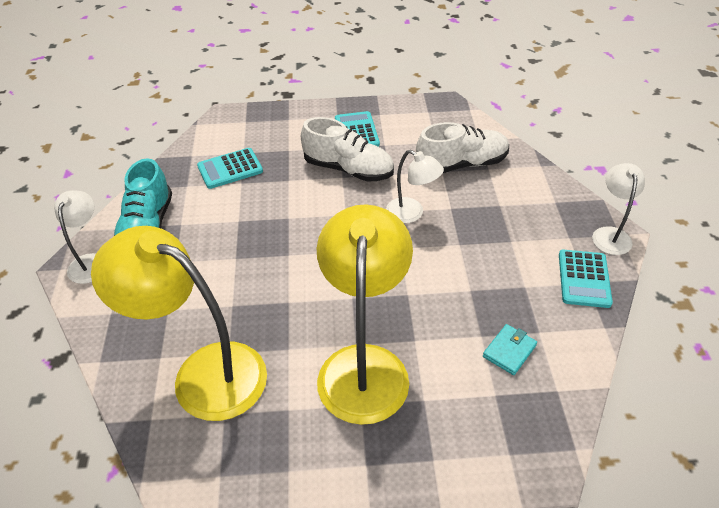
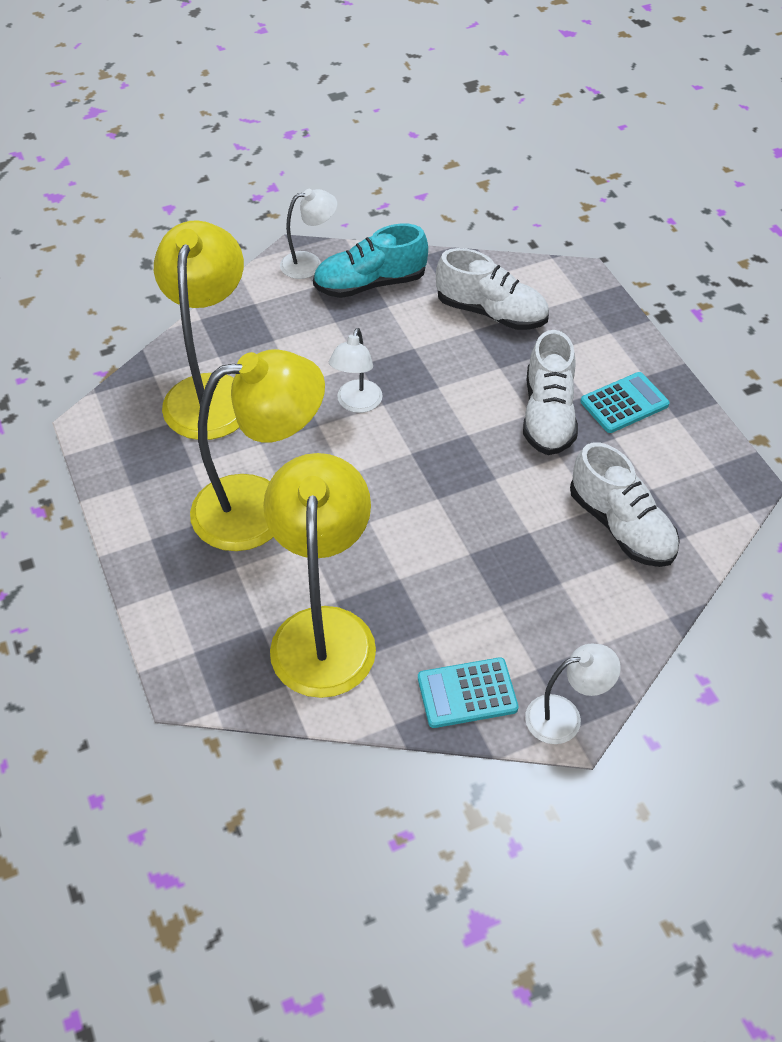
camera: 70 degrees right, 5 degrees up
(230, 169) = (491, 313): turquoise calculator -> white shoe
(411, 214) = (499, 495): white lamp -> white lamp (356, 404)
(509, 351) = (324, 631): turquoise wallet -> yellow lamp

